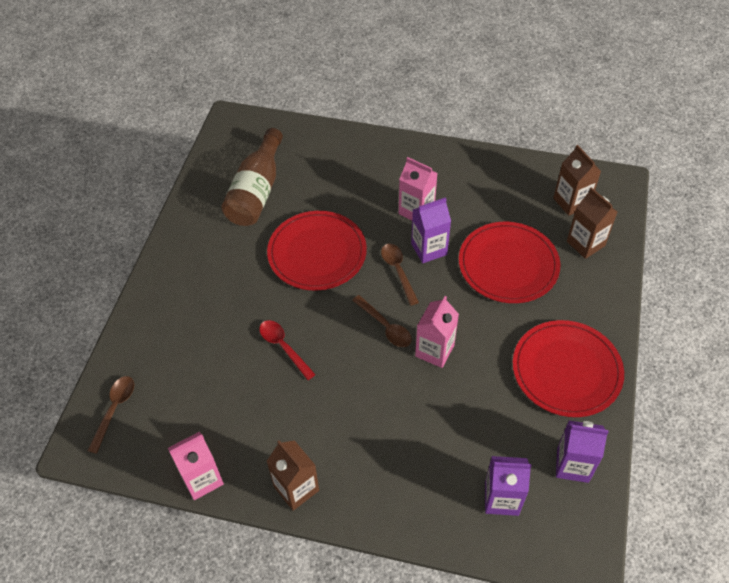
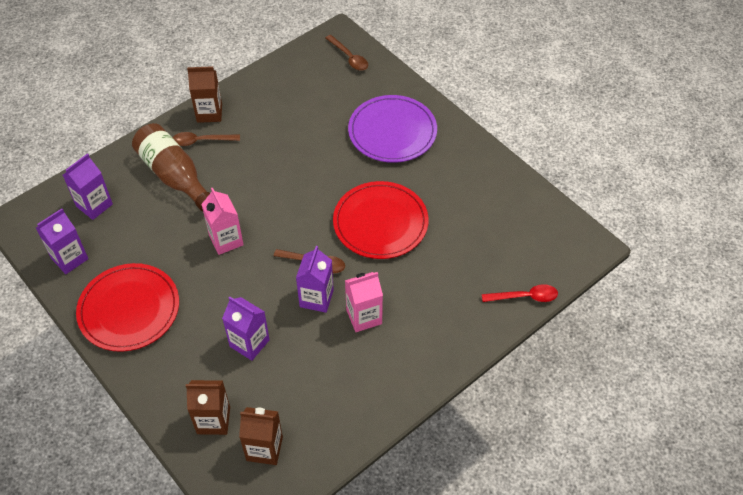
camera: 125 degrees right, 0 degrees up
(201, 306) = (392, 131): none -> purple plate
(202, 479) = (261, 75): pink carton -> none
(257, 191) = (482, 219): brown bottle -> brown bottle (174, 176)
(283, 347) = (314, 158): red spoon -> red spoon (525, 297)
(385, 327) = (274, 224): brown spoon -> brown spoon (201, 141)
(508, 265) = (249, 343): red plate -> purple carton

